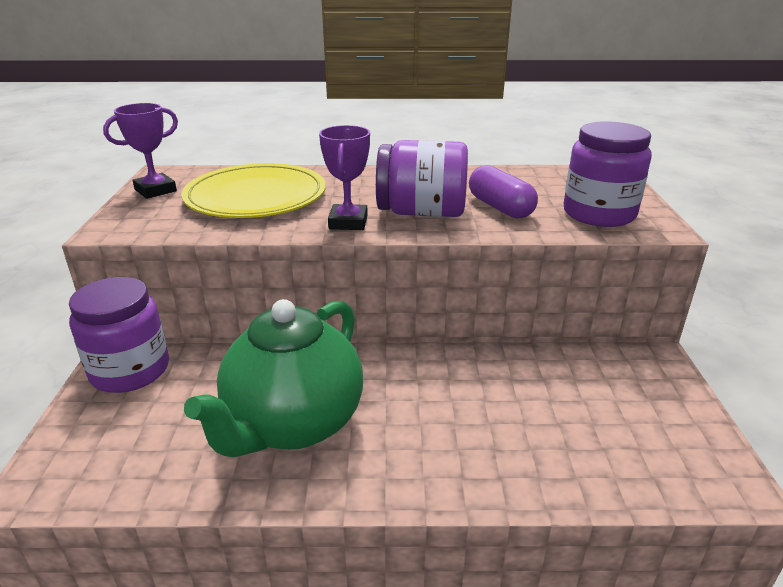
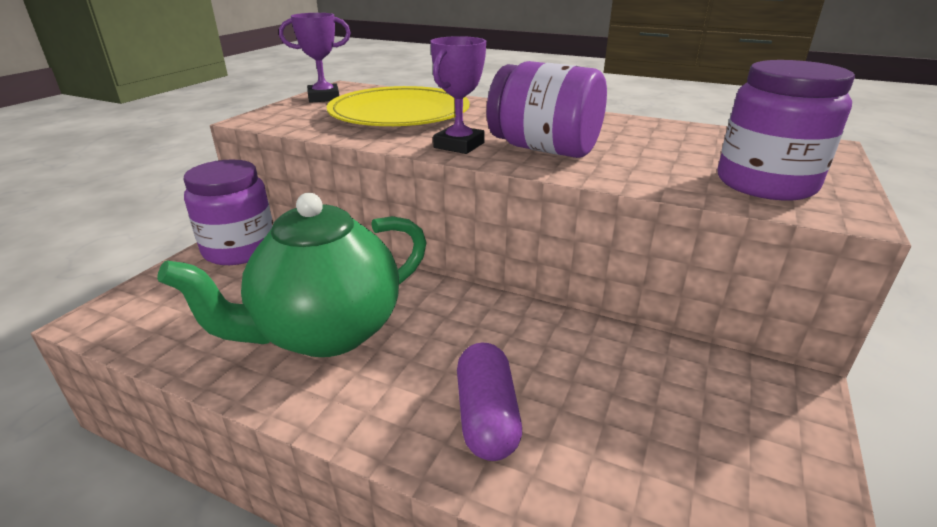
camera: 25 degrees right, 0 degrees up
(500, 207) = (640, 158): purple capsule -> purple capsule (487, 417)

